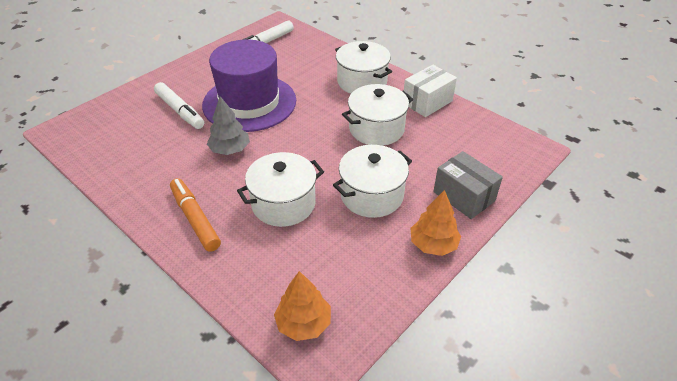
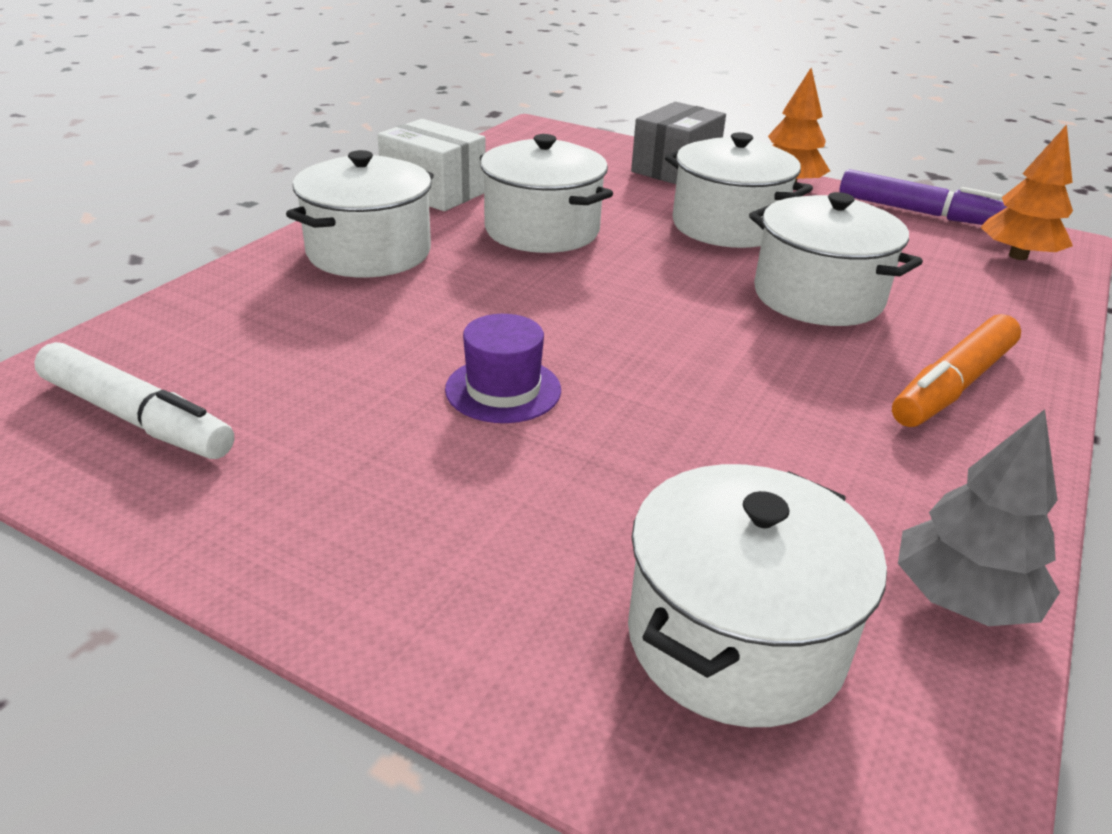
camera: 105 degrees left, 10 degrees down
(123, 124) = (735, 639): none -> white pot
(180, 111) = (595, 515): white marker -> none
(230, 149) = (712, 384): grey tree -> grey tree (962, 598)
(249, 102) = (503, 389): purple hat -> purple hat, size x0.42
(381, 300) = (918, 212): none -> purple marker

